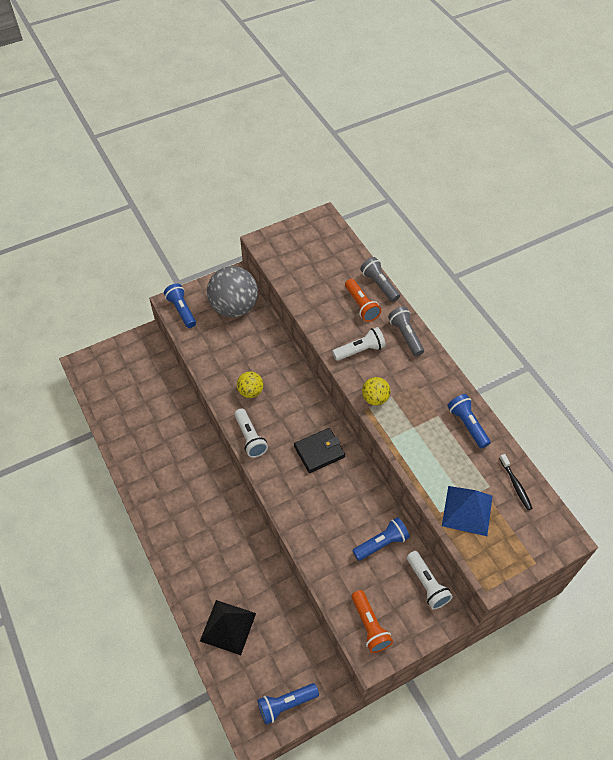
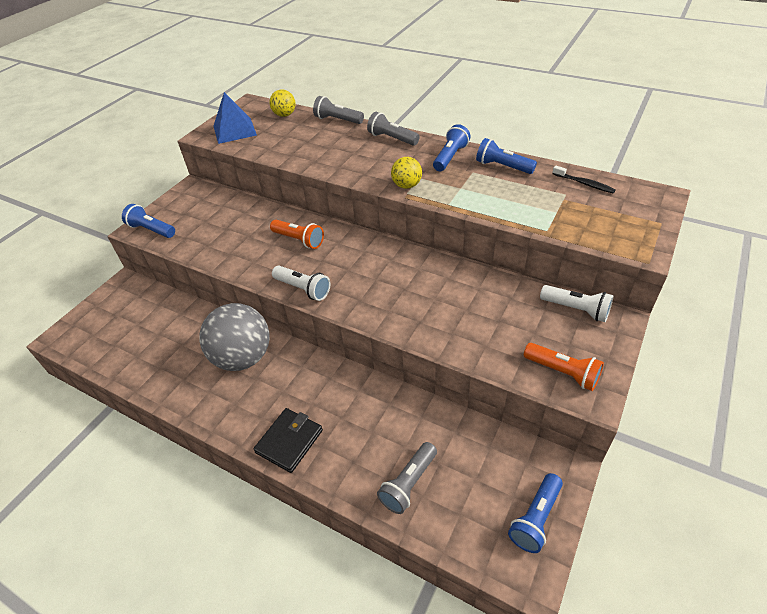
camera: 30 degrees left, 10 degrees down
(228, 627) = (408, 483): black pyramid -> grey flashlight
(234, 307) = (206, 206): grey ball -> grey ball (243, 357)
(250, 391) = (273, 255): yellow ball -> yellow ball (284, 115)
(319, 451) = (381, 266): black wallet -> black wallet (289, 441)
(360, 350) = (361, 163): white flashlight -> none
(361, 305) = (334, 137): orange flashlight -> orange flashlight (299, 240)
(381, 543) = (505, 302): blue flashlight -> blue flashlight (450, 157)
(467, 510) = (567, 218): blue pyramid -> blue pyramid (234, 130)

